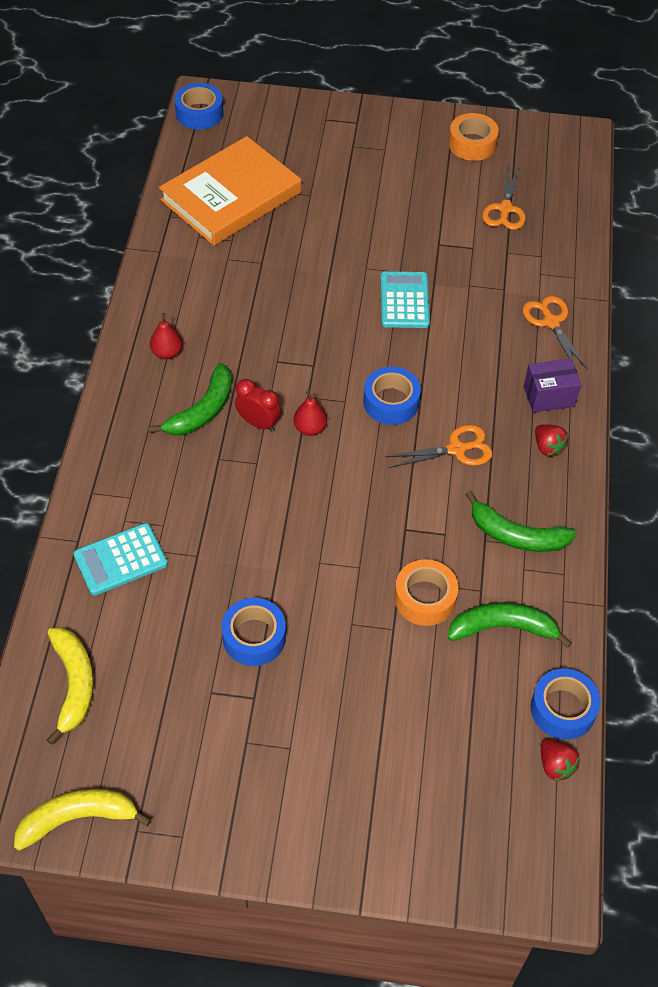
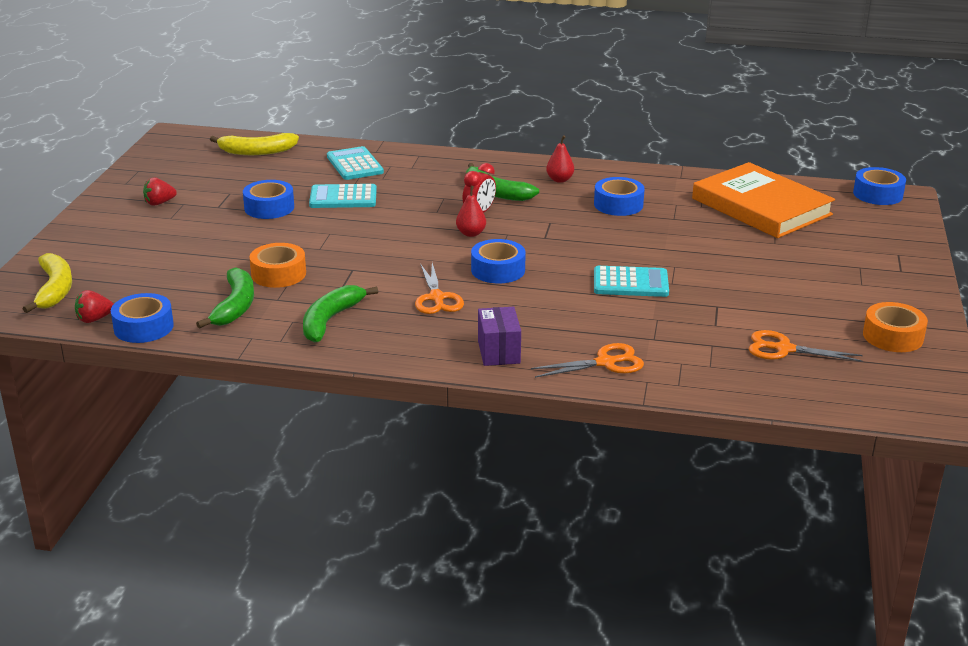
camera: 95 degrees right, 25 degrees down
(78, 818) = (157, 154): yellow banana -> yellow banana (54, 290)
(221, 560) = (343, 197): none -> turquoise calculator
(231, 304) = (618, 204): none -> blue tape
(548, 447) = (431, 345): red strawberry -> red strawberry (159, 203)

